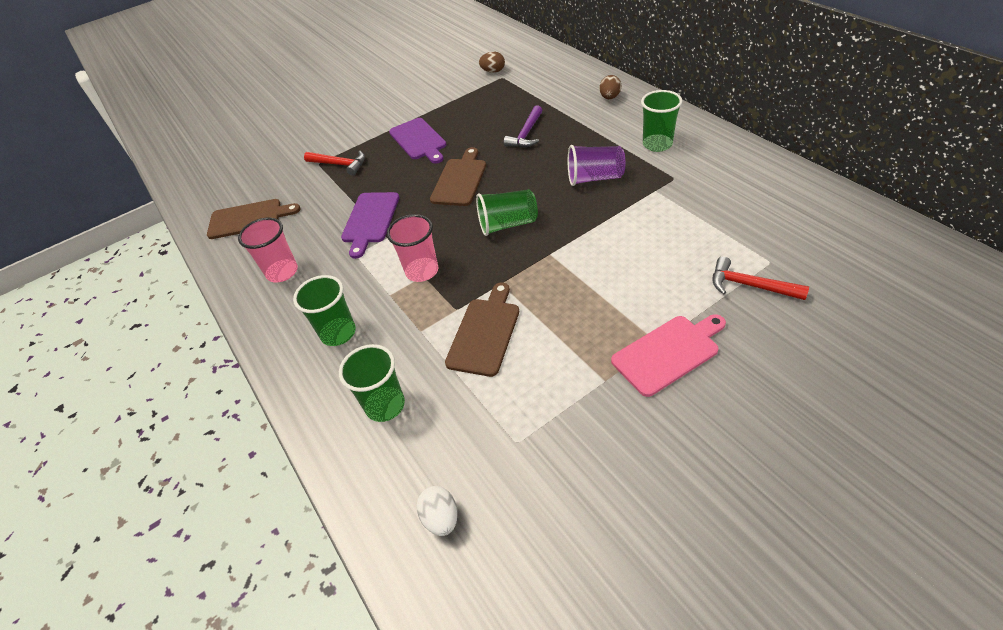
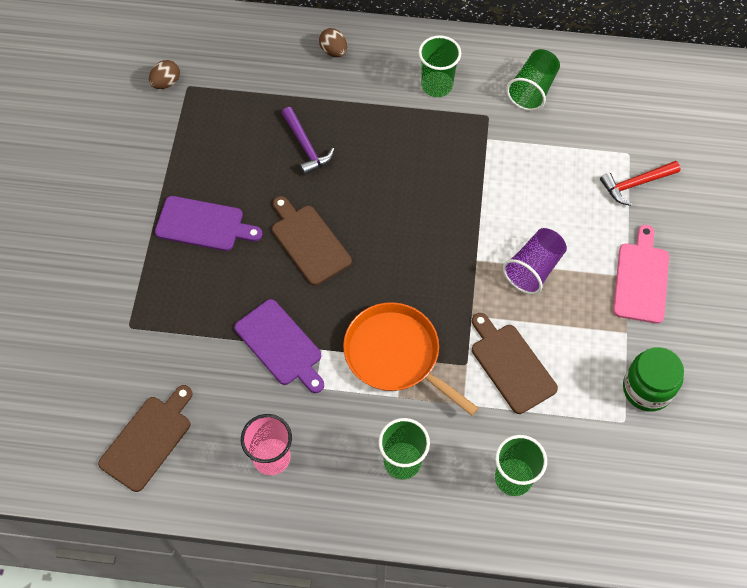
camera: 55 degrees left, 15 degrees up
(339, 164) = (156, 311): red hammer -> none
(422, 271) = (396, 355): pink cup -> orange pan
(441, 518) = (639, 508): white egg -> none
(508, 224) = (410, 257): green cup -> green cup (532, 90)
(568, 435) = (647, 389): none -> green jar
(595, 178) = (426, 158): purple cup -> purple cup (533, 269)

